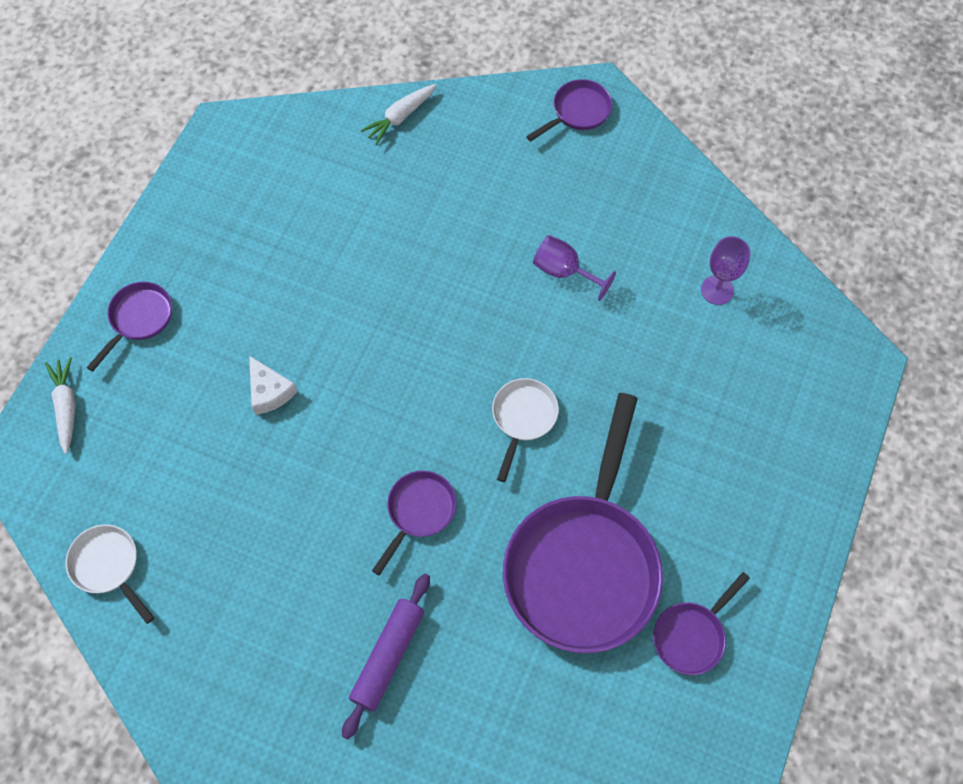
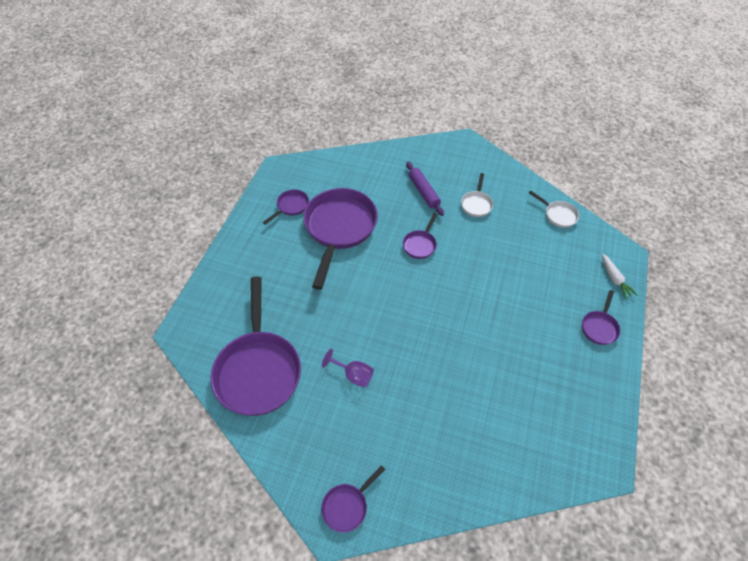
camera: 175 degrees right, 10 degrees down
(269, 391) = (511, 293): white cheese -> none
(388, 656) = (423, 192): purple rolling pin -> purple rolling pin turned 45 degrees counterclockwise
(400, 117) = (480, 489): white carrot -> none
(523, 418) = (372, 289): white pan -> white pan (476, 204)
(717, 290) = (258, 369): purple goblet -> purple pan

